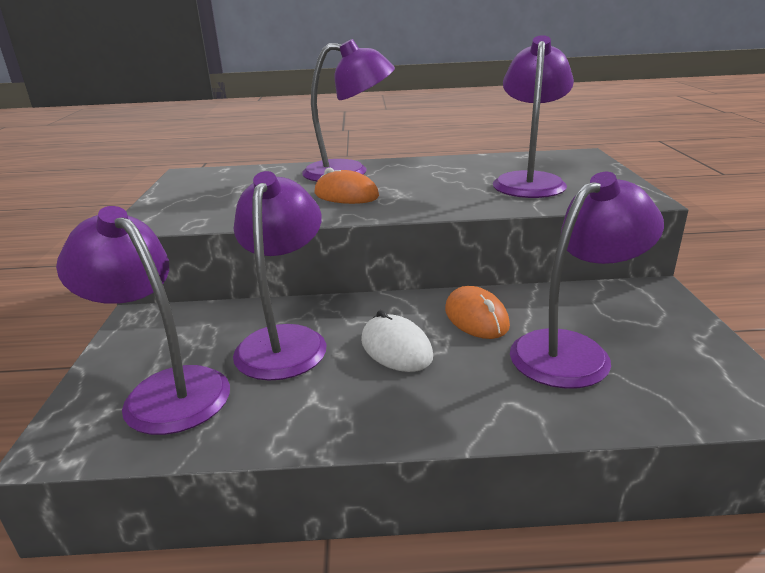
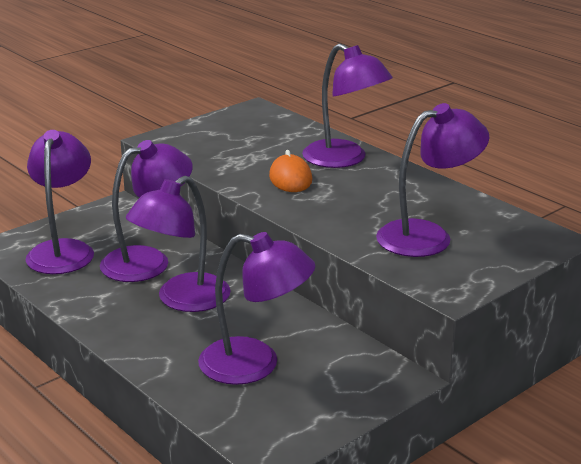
camera: 50 degrees right, 0 degrees up
(396, 348) = (182, 300): white mouse -> purple lamp
(476, 318) = (257, 315): orange mouse -> none

